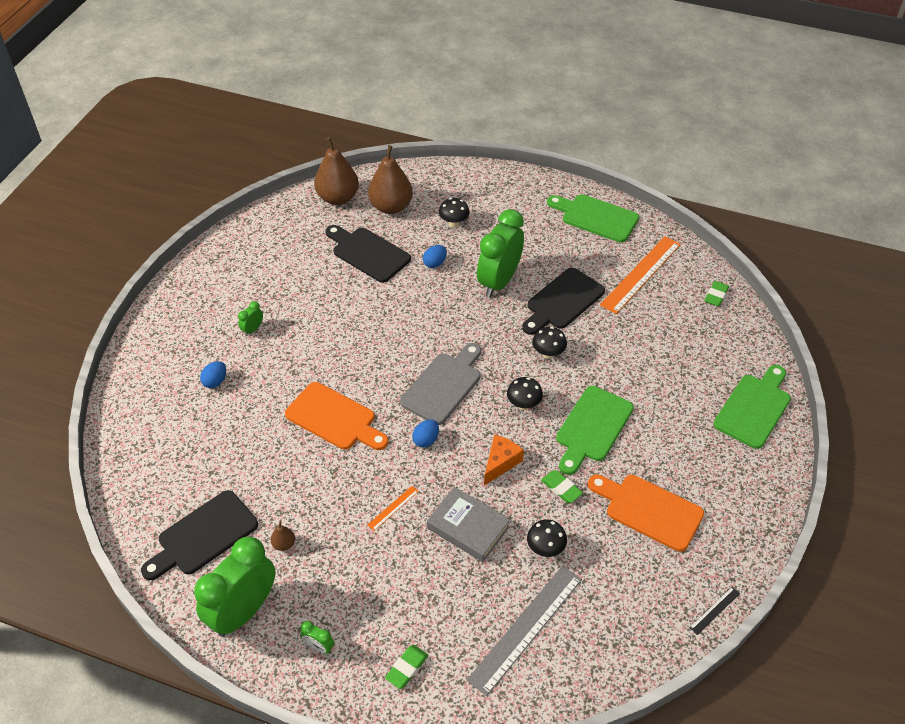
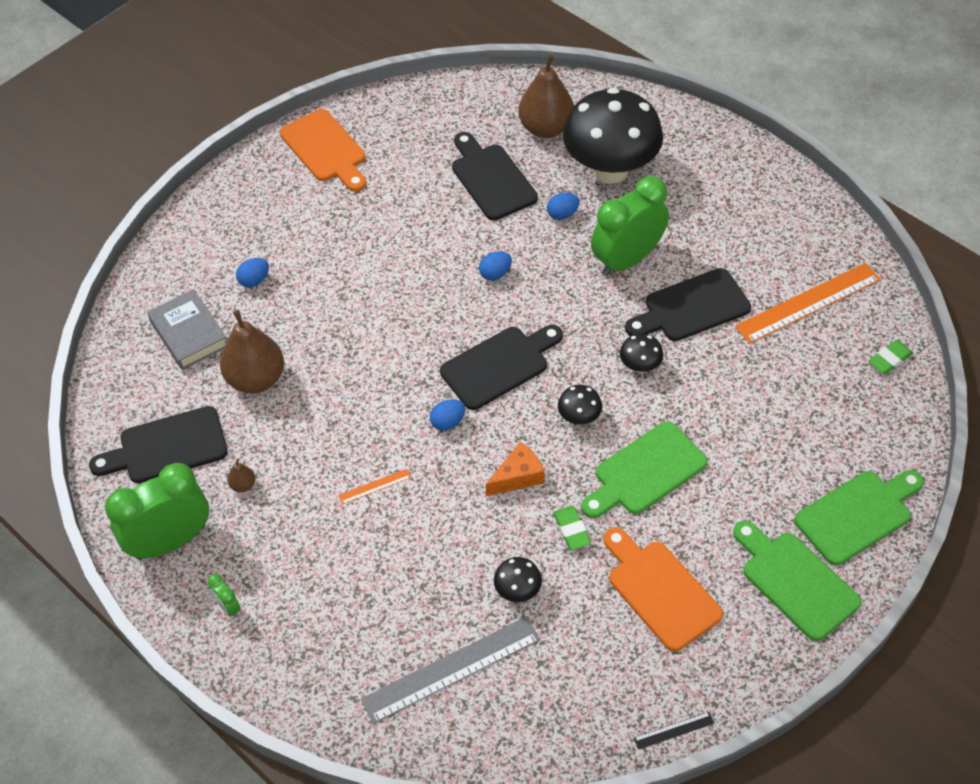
camera: 25 degrees right, 5 degrees up
(252, 329) = (320, 232): green clock -> none
(334, 418) = (361, 364): orange cutting board -> orange cutting board (326, 149)
(338, 198) = (489, 99): brown pear -> brown pear (256, 379)
(406, 320) = (495, 274): none -> blue egg
(407, 668) = (305, 662): green eraser -> none
(443, 385) = (499, 365): grey cutting board -> black cutting board
(454, 223) = (610, 170): black mushroom -> black mushroom, size x2.49
(468, 527) = (445, 537): grey book -> grey book (189, 334)
(596, 217) = (790, 213): green cutting board -> green cutting board (795, 581)

